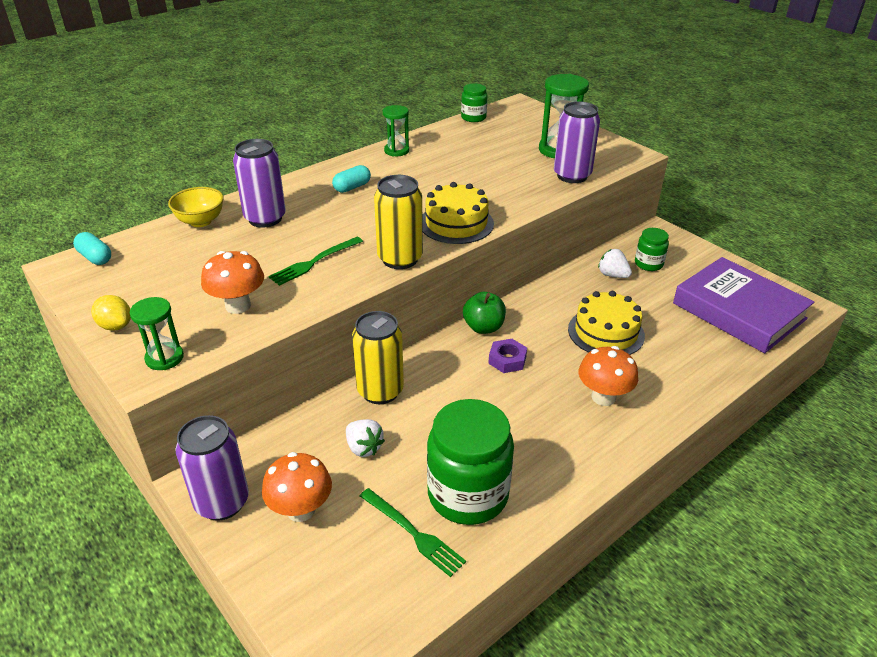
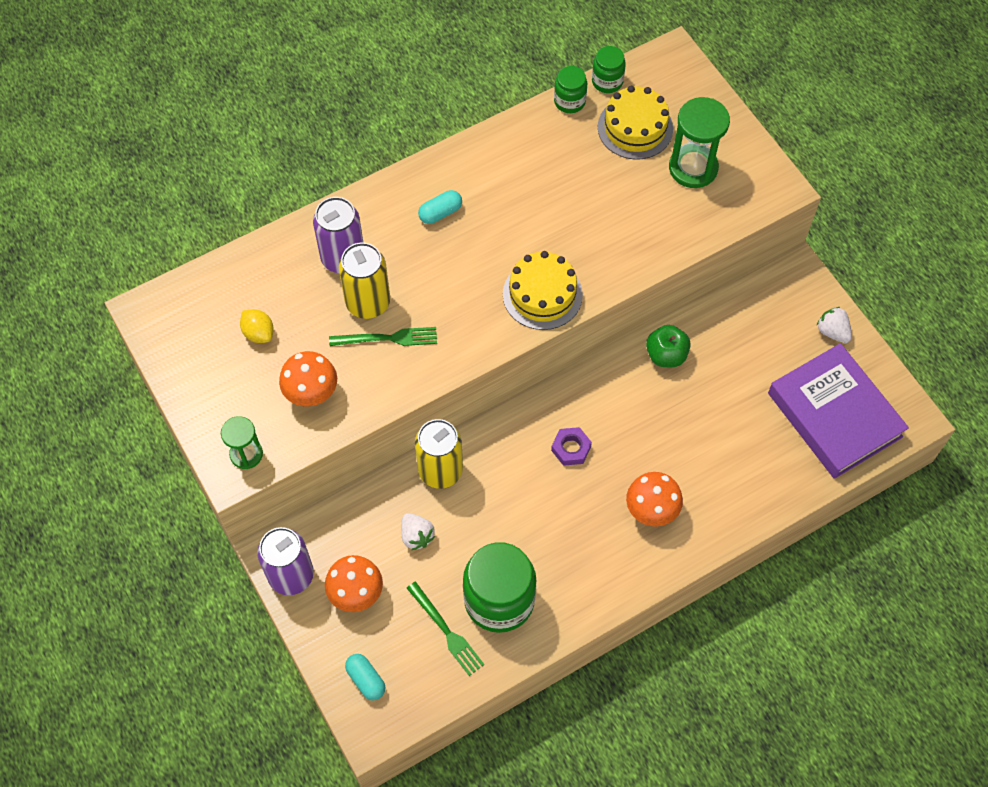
camera: 10 degrees right, 25 degrees up
(95, 257) = (174, 300): turquoise capsule -> turquoise capsule (366, 680)
(115, 326) = (201, 405): yellow lemon -> yellow lemon (258, 333)
(200, 221) = (276, 254): yellow bowl -> none
(314, 262) = (388, 338): green fork -> green fork turned 150 degrees counterclockwise
(396, 151) = (500, 145): green hourglass -> none
(400, 259) = (474, 345): yellow can -> yellow can (368, 303)
(483, 327) = (557, 399): green apple -> green apple (666, 355)
(572, 176) = (692, 223): purple can -> none
(606, 332) = (681, 425): yellow cake -> yellow cake (635, 128)
(612, 275) = (718, 339): white strawberry -> white strawberry (832, 332)
(648, 264) = (764, 326): green jar -> green jar (569, 101)

